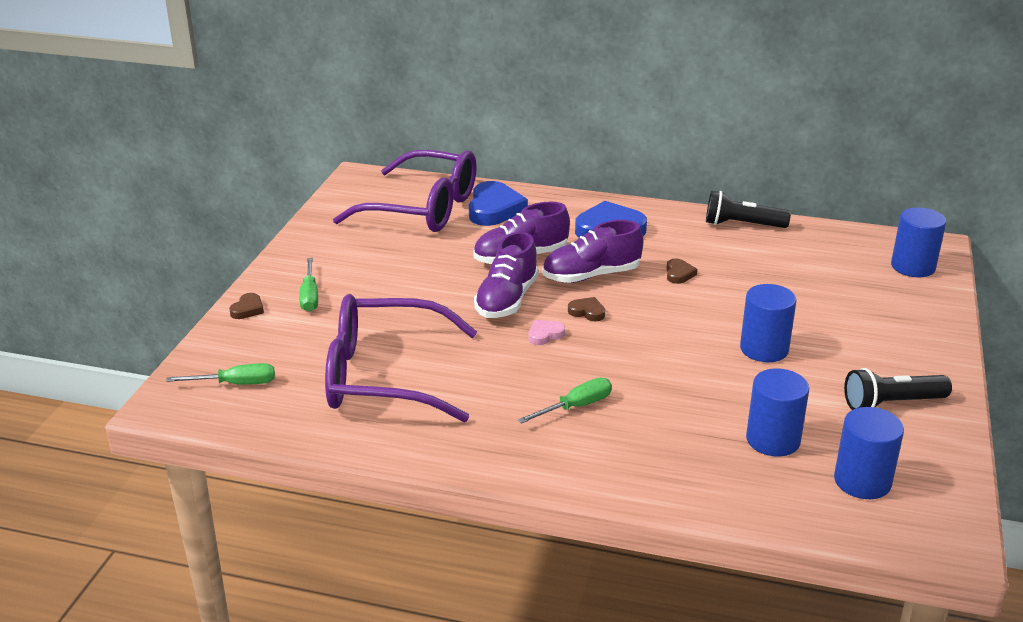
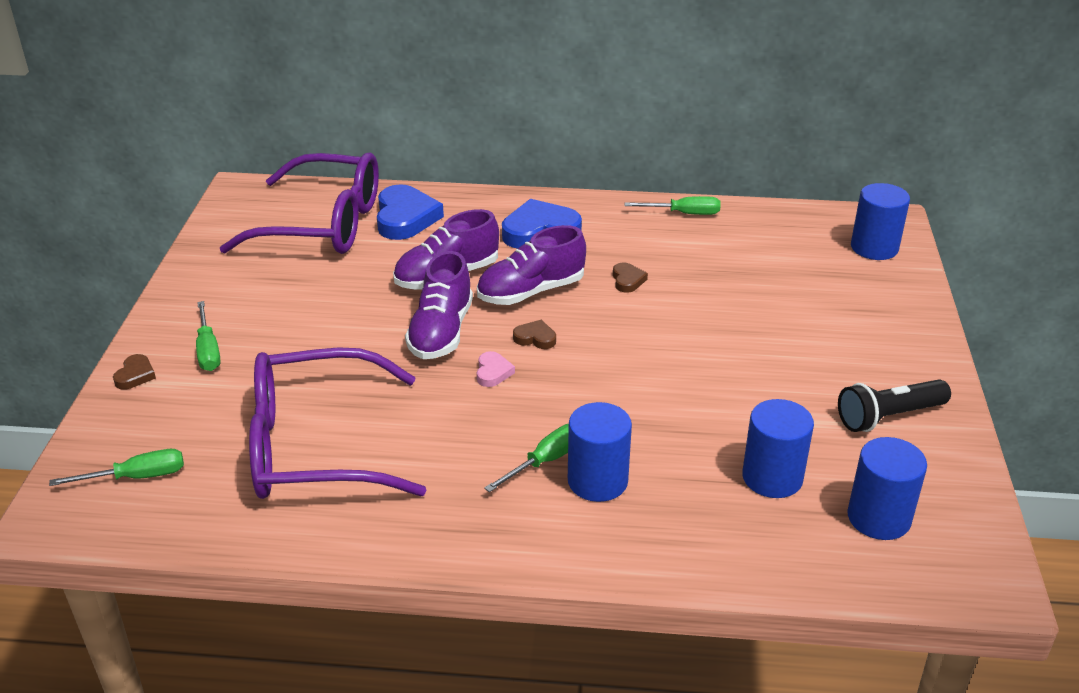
camera: 10 degrees left, 5 degrees up
(545, 335) = (493, 372): pink heart -> pink heart turned 135 degrees clockwise
(742, 225) = (683, 213): black flashlight -> green screwdriver
(764, 349) = (739, 364): blue cylinder -> blue cylinder (597, 481)

